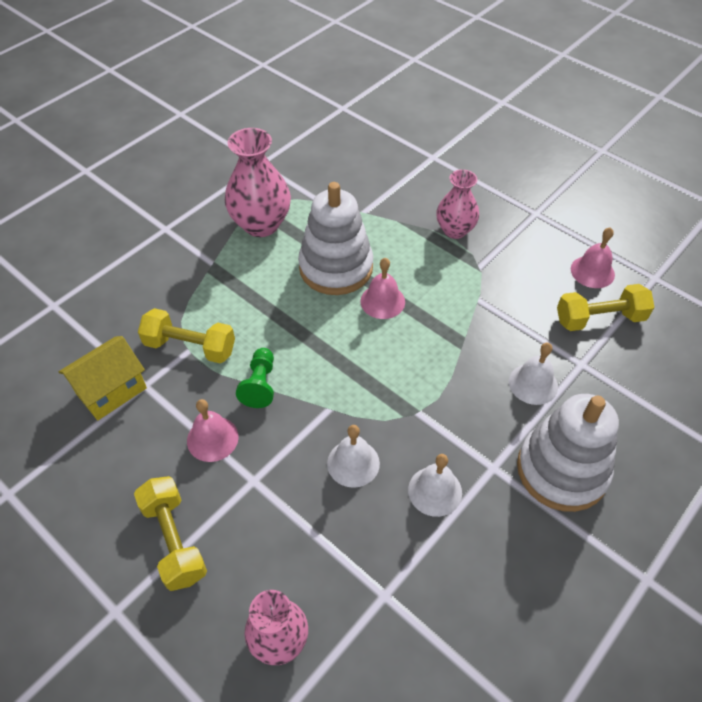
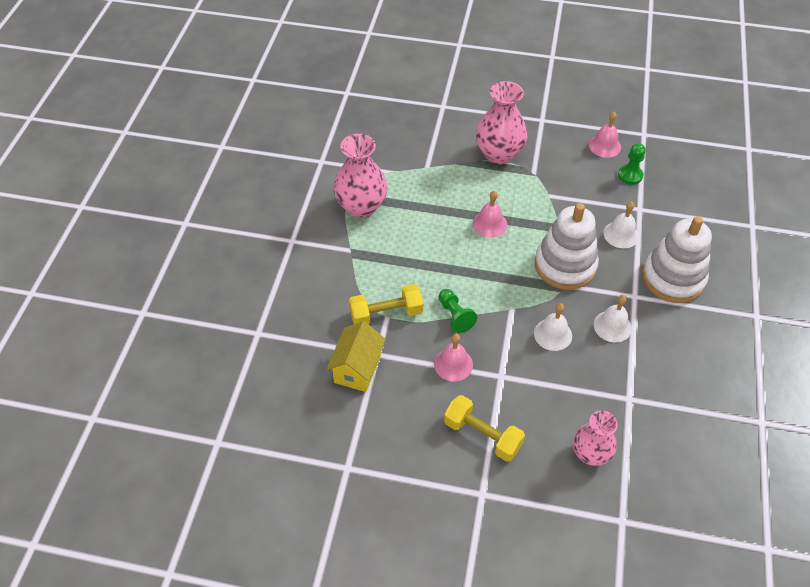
camera: 30 degrees left, 0 degrees up
(336, 268) = (440, 215): white stacking toy -> white stacking toy (565, 265)
(455, 230) = (499, 154): pink vase -> pink vase, size x1.53
(599, 319) = (630, 175): yellow dumbbell -> green pawn

